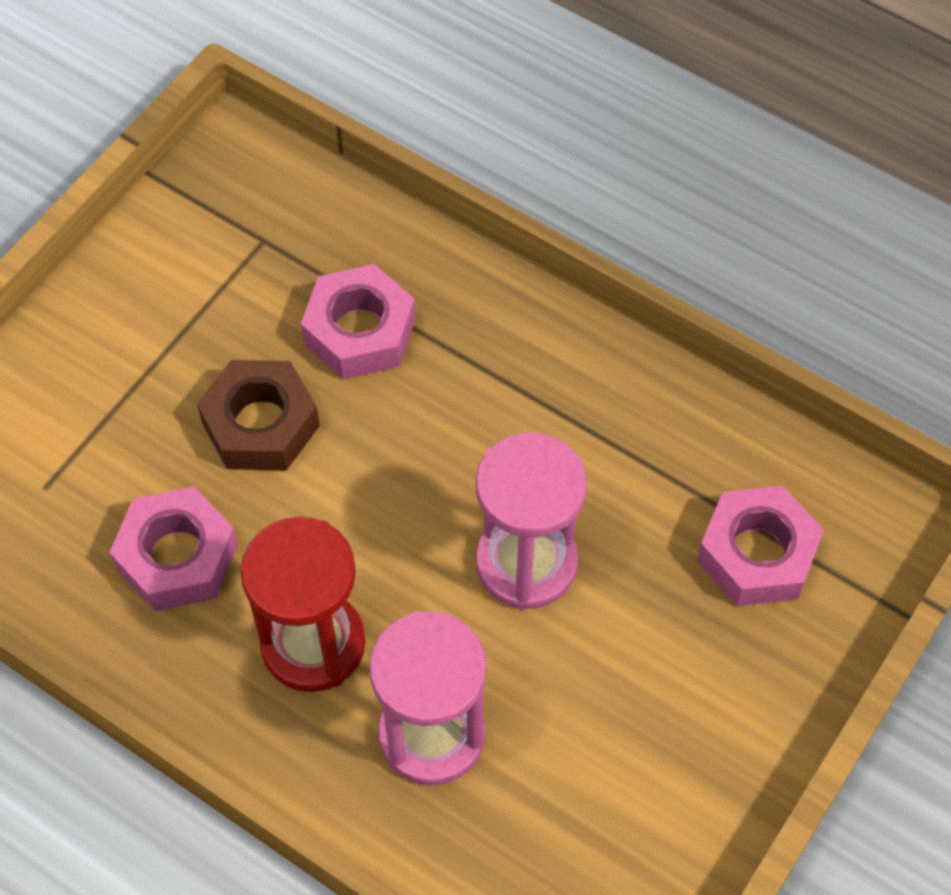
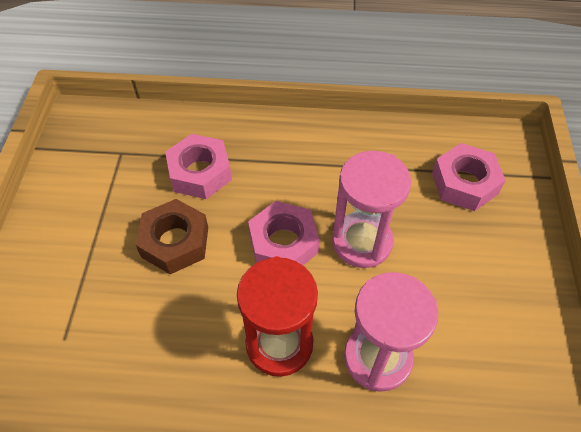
camera: 30 degrees left, 5 degrees down
(177, 557) = (170, 337): pink nut -> pink nut (283, 243)

